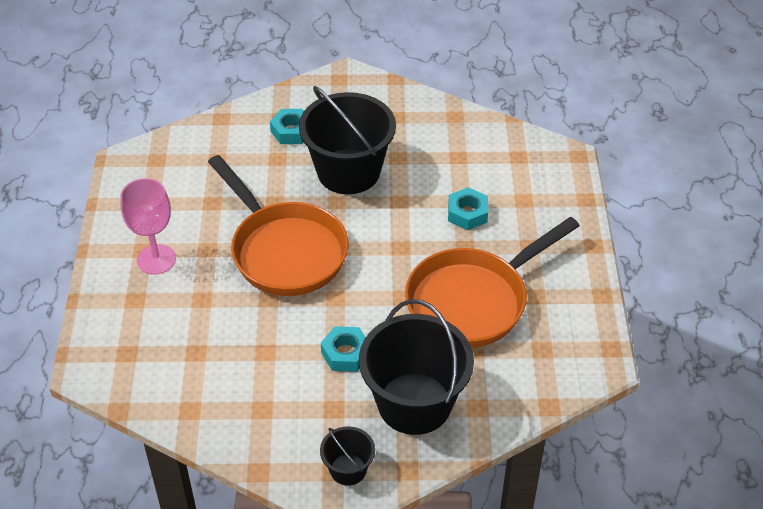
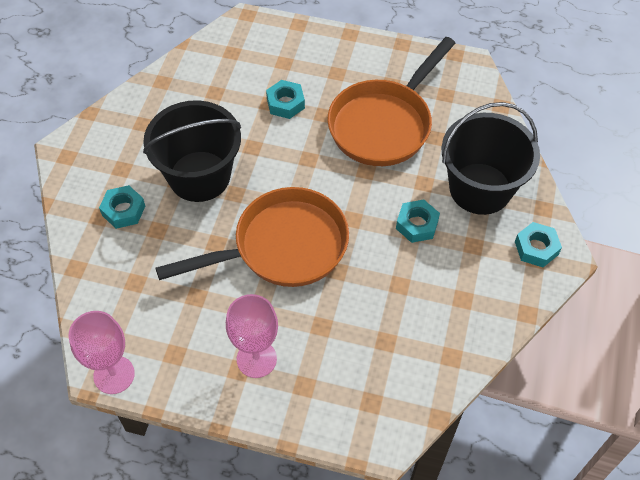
camera: 75 degrees left, 10 degrees up
(122, 170) = (114, 375): none -> pink goblet
(348, 469) = (536, 248): black bucket -> turquoise nut
(473, 301) = (384, 124): orange pan -> orange pan turned 60 degrees clockwise

